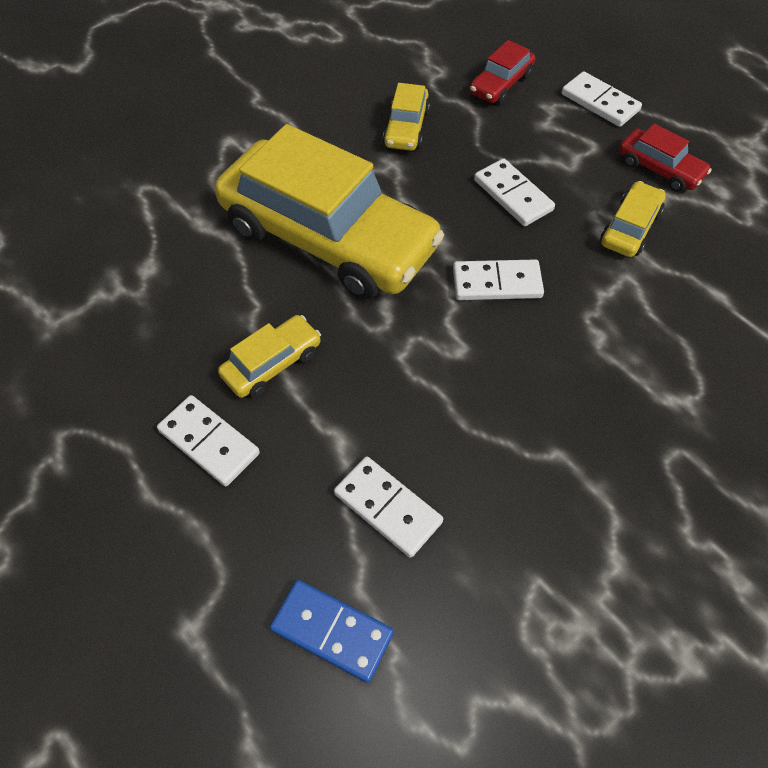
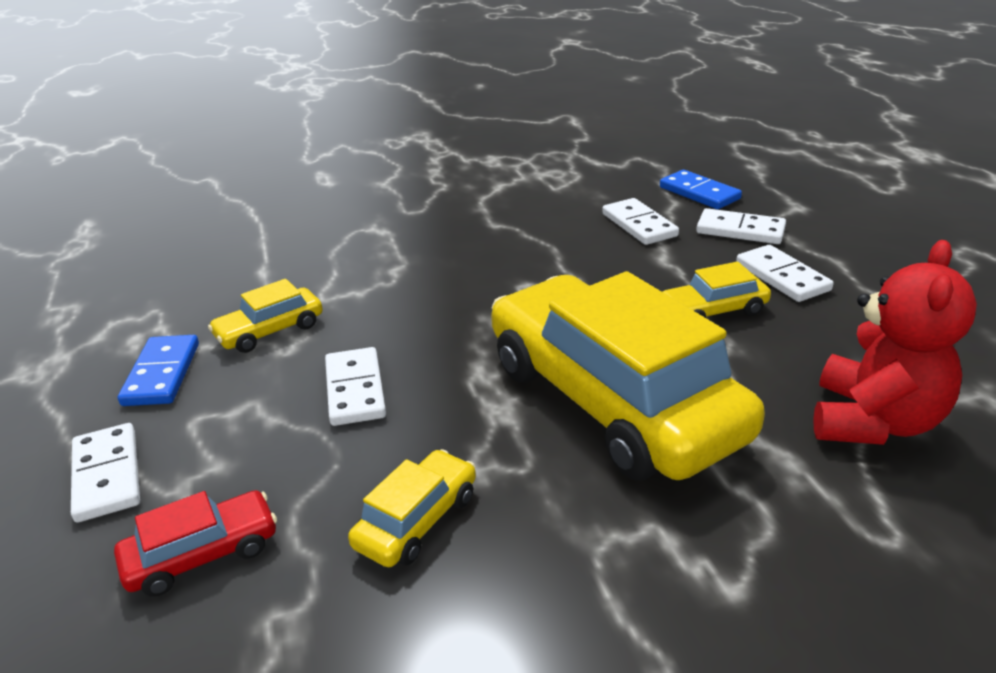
camera: 155 degrees left, 25 degrees down
(141, 271) = (874, 421): none -> red teddy bear
(497, 283) = (450, 320): white domino -> white domino (740, 230)
(659, 169) = (161, 374): red car -> blue domino

